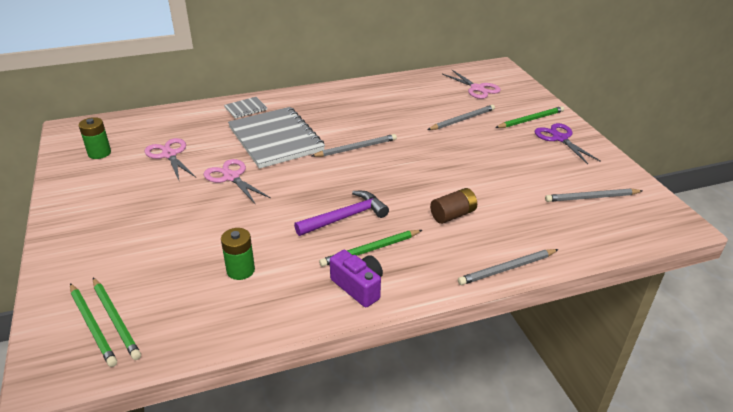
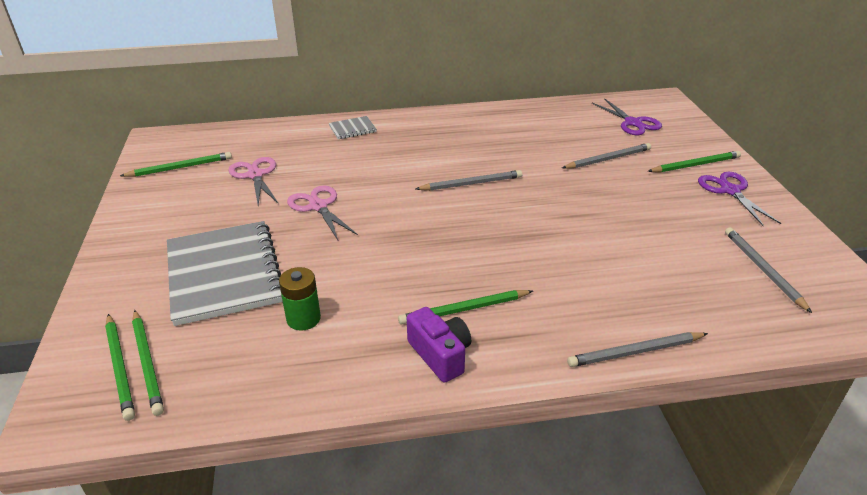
camera: 10 degrees right, 0 degrees up
(99, 153) = (180, 167): green battery -> green pencil
(275, 139) = (379, 166): grey notebook -> grey notebook (224, 274)
(345, 217) = (441, 266): purple hammer -> none
(453, 215) = (575, 275): brown battery -> none
(477, 88) = (633, 123): pink scissors -> purple scissors
(591, 197) = (762, 270): grey pencil -> grey pencil turned 75 degrees clockwise

